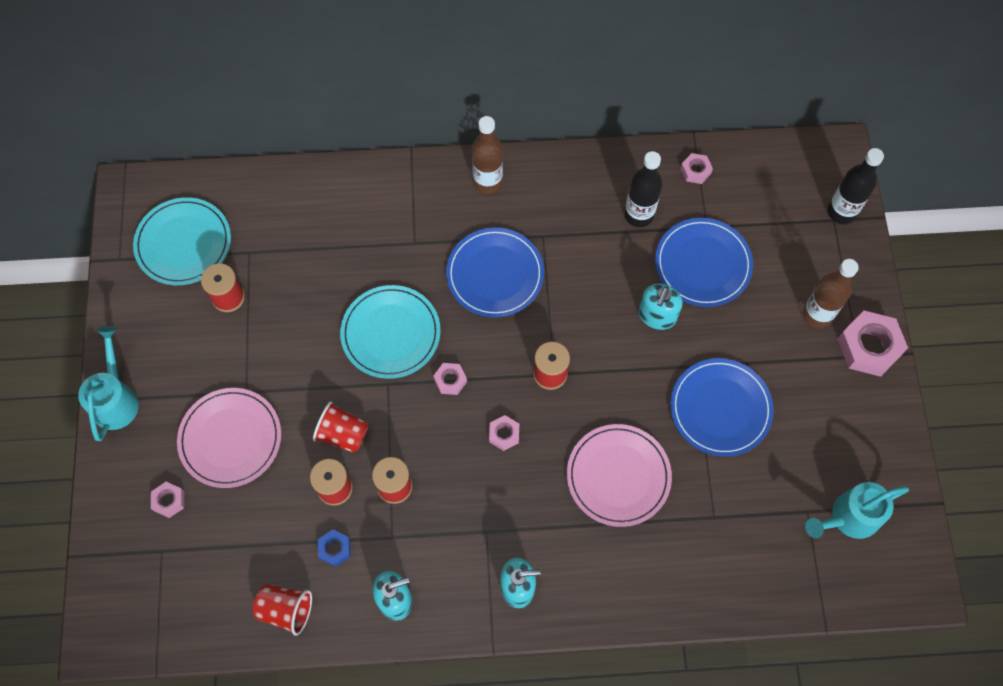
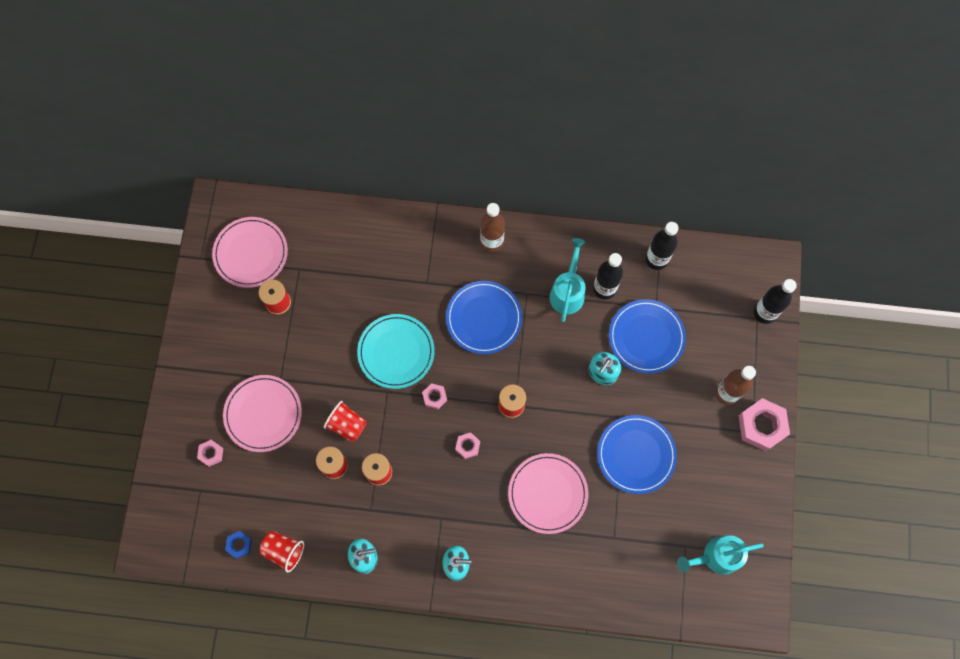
camera: 10 degrees right, 5 degrees up
(116, 398) = (183, 368): turquoise watering can -> turquoise watering can (568, 291)
(183, 243) = (251, 253): turquoise plate -> pink plate
(334, 549) = (327, 511): blue nut -> blue nut (239, 545)
(695, 171) = (656, 259): pink nut -> black bottle

